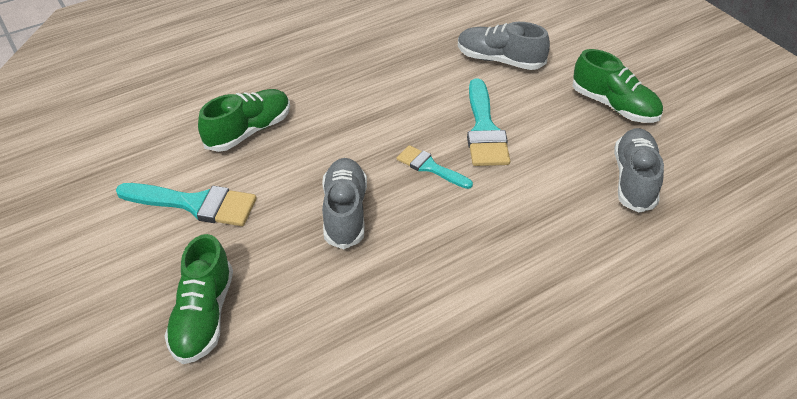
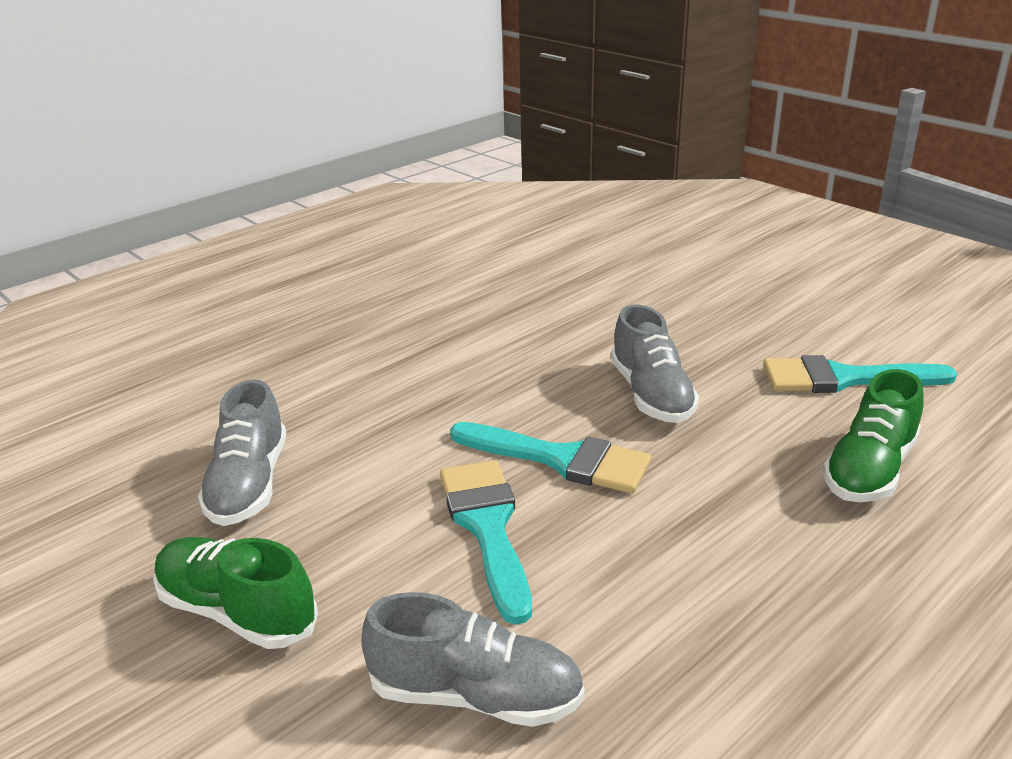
camera: 170 degrees right, 15 degrees down
(203, 316) = (736, 305): green shoe -> none
(430, 167) = (561, 459): turquoise brush -> turquoise brush, size x1.65

